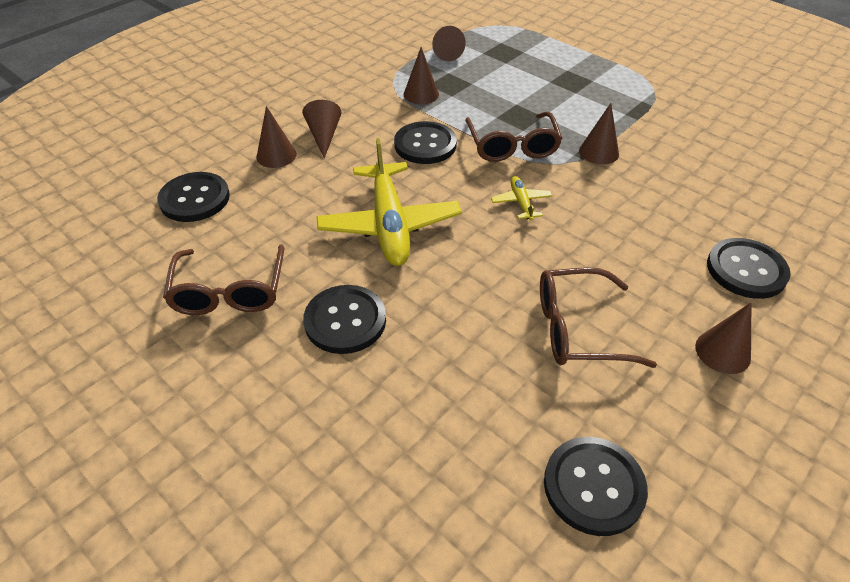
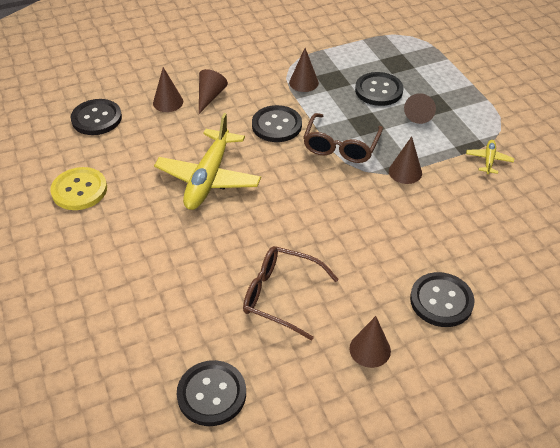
camera: 25 degrees right, 0 degrees up
(229, 291) = (79, 190): brown glasses -> yellow button
(345, 321) = (135, 234): black button -> black button (378, 90)
(446, 52) = (350, 51): brown cone -> brown cone (420, 113)
(521, 202) = (312, 192): yellow plane -> yellow plane (488, 160)

